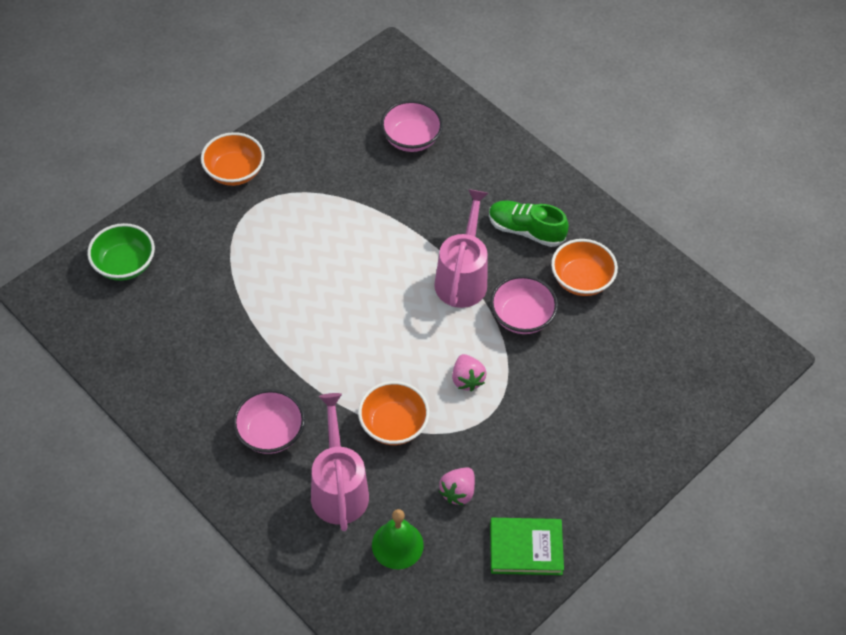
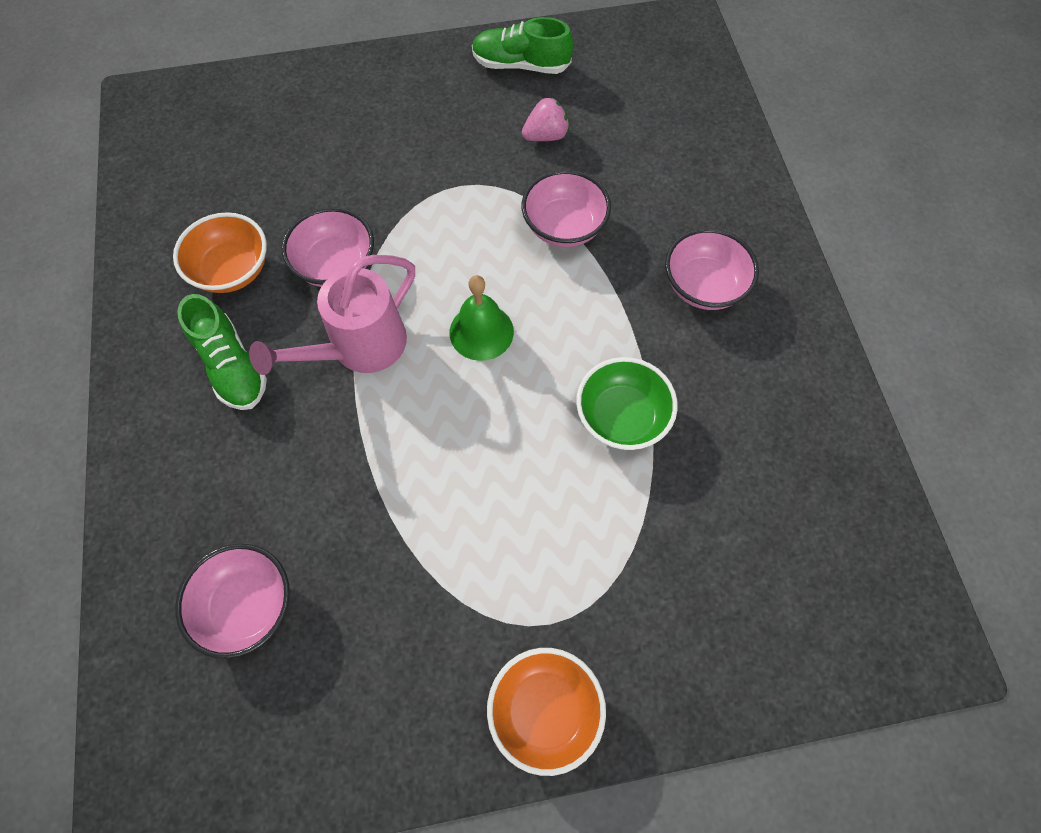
camera: 145 degrees left, 10 degrees up
(125, 264) = (791, 628): green bowl -> green bowl (622, 417)
(338, 487) = (662, 197): pink watering can -> none
(393, 425) = (564, 227): orange bowl -> pink bowl
(397, 545) = (636, 122): green bell -> green bell (481, 332)
(467, 379) = (452, 231): pink strawberry -> none
(526, 548) = (520, 65): green book -> green shoe

